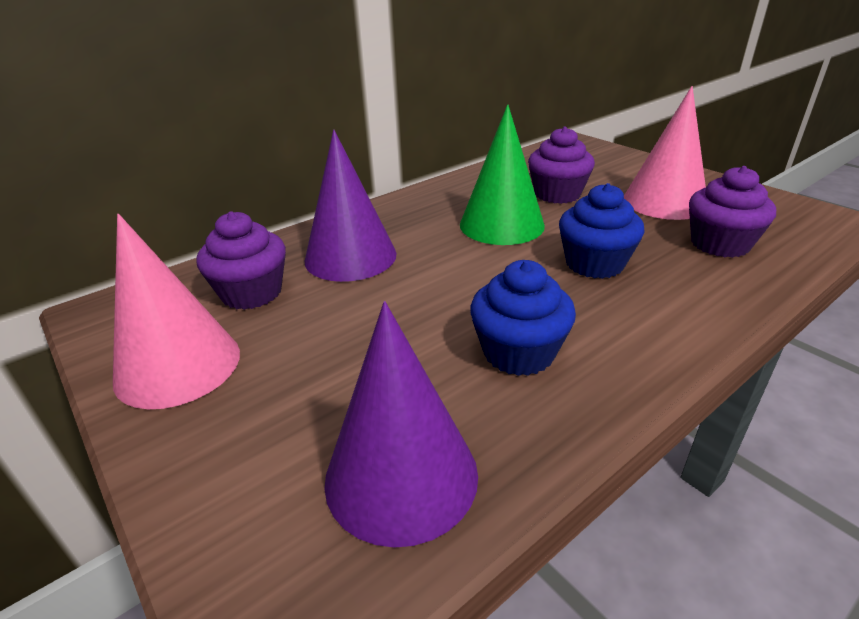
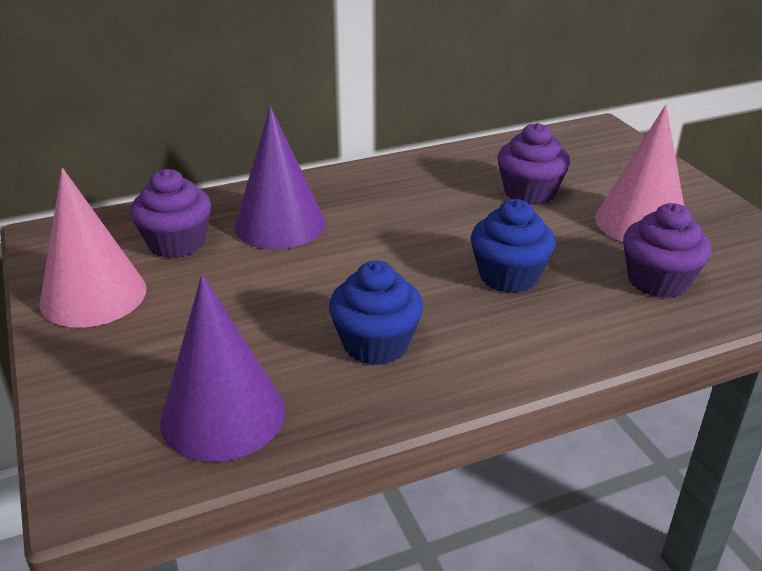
camera: 15 degrees right, 0 degrees up
(501, 224) = (446, 217): green cone -> none

